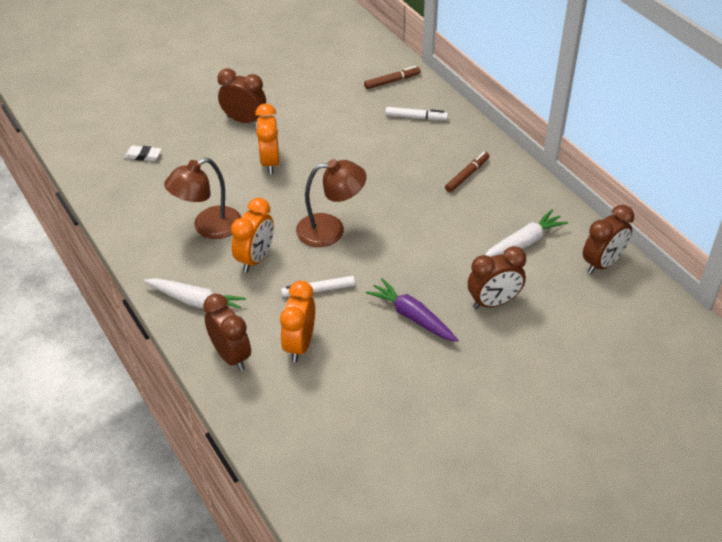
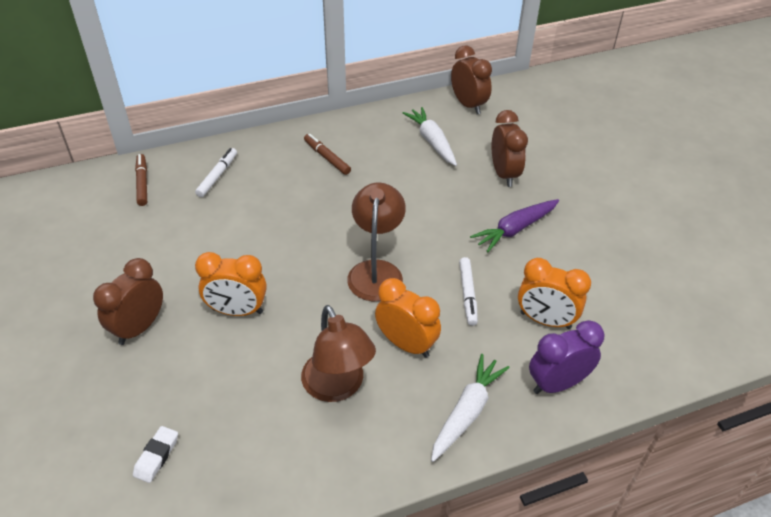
camera: 80 degrees left, 0 degrees up
(231, 356) = (557, 384): brown clock -> purple clock

